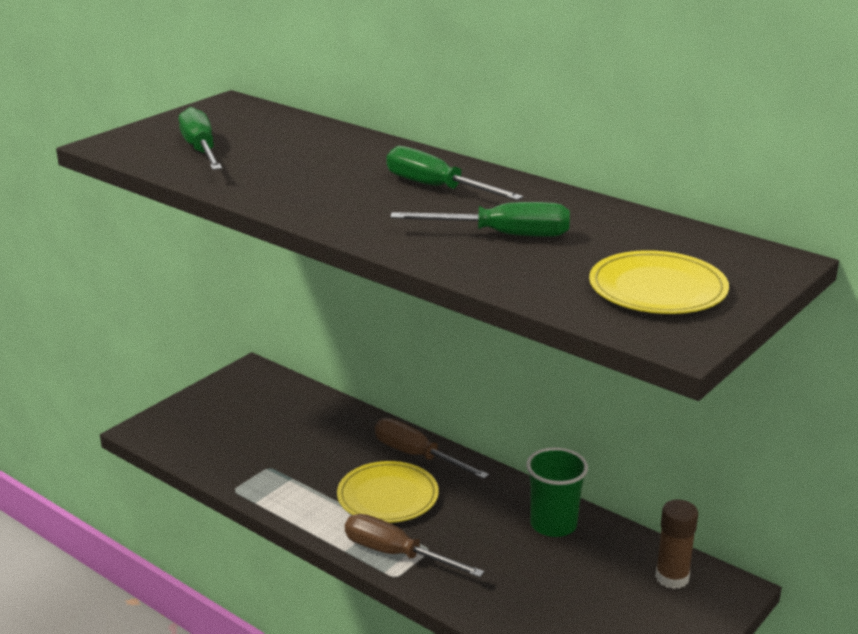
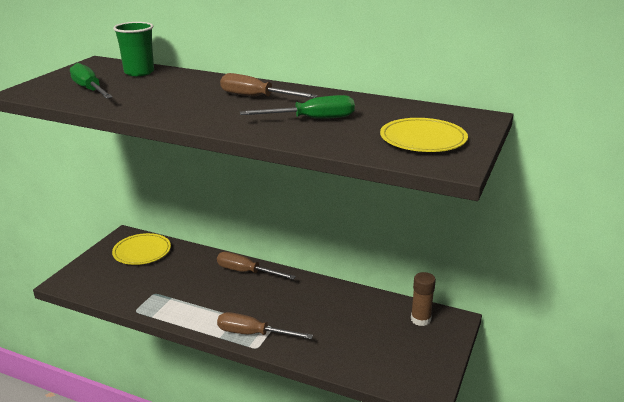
camera: 15 degrees left, 0 degrees up
(388, 496) = (236, 299): yellow plate -> yellow plate (142, 251)
(437, 188) = (256, 97): green screwdriver -> brown screwdriver
(553, 524) = (341, 300): green cup -> green cup (139, 72)

